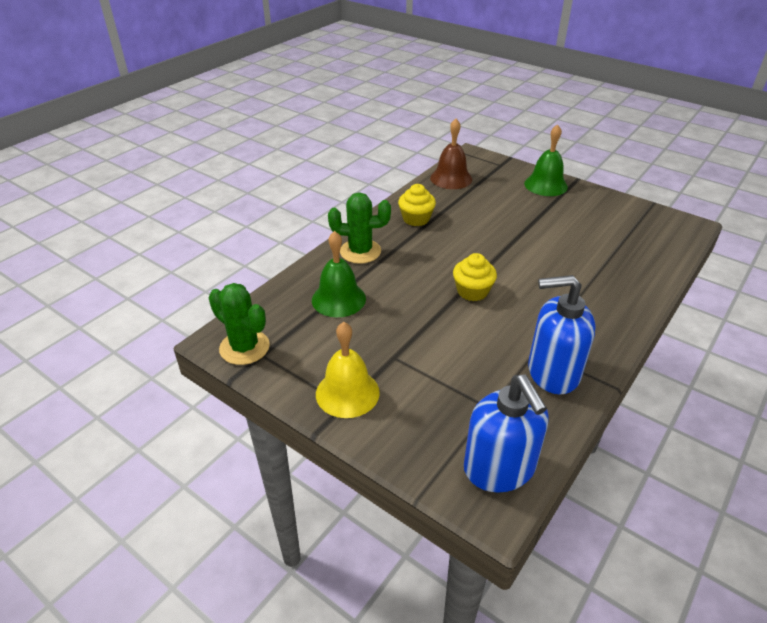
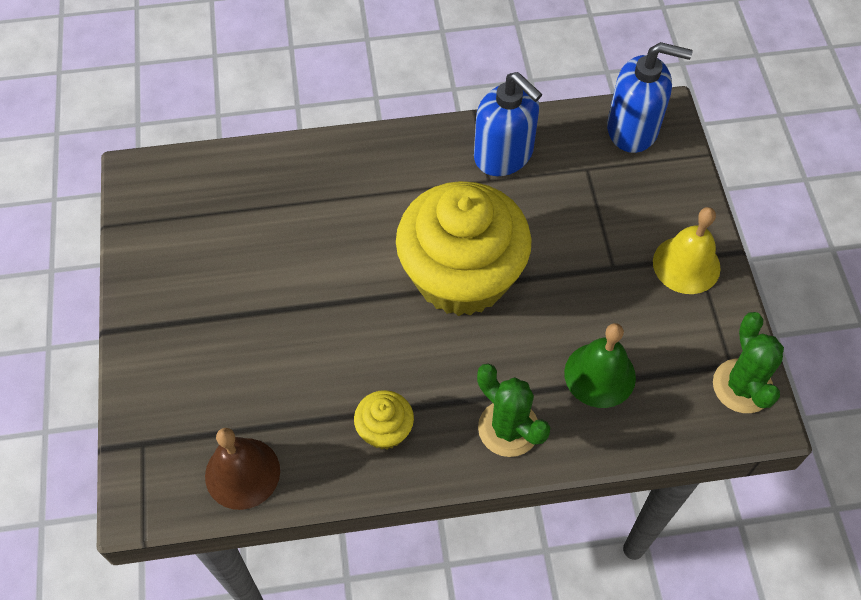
camera: 135 degrees left, 20 degrees up
(472, 291) = (461, 276): yellow cupcake -> yellow cupcake, size x2.37
(499, 468) = (633, 129): blue soap dispenser -> blue soap dispenser turned 75 degrees clockwise
(545, 185) = (159, 353): green bell -> none

